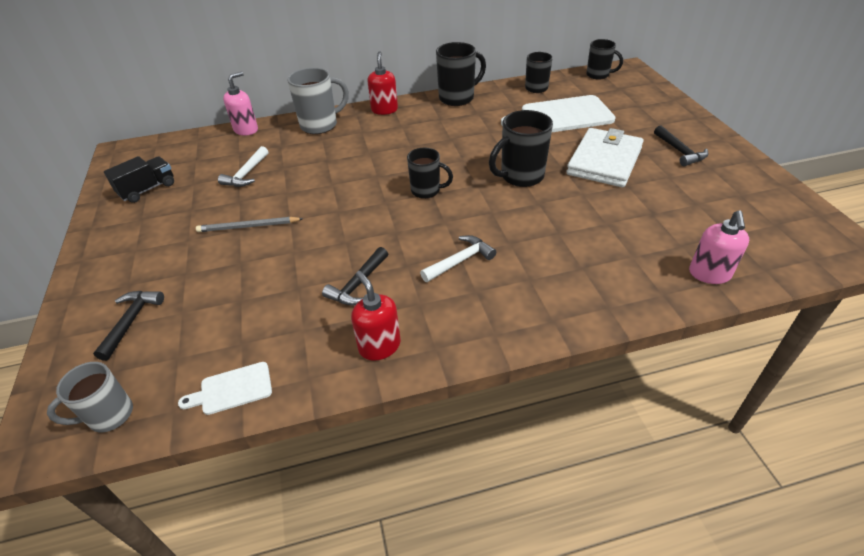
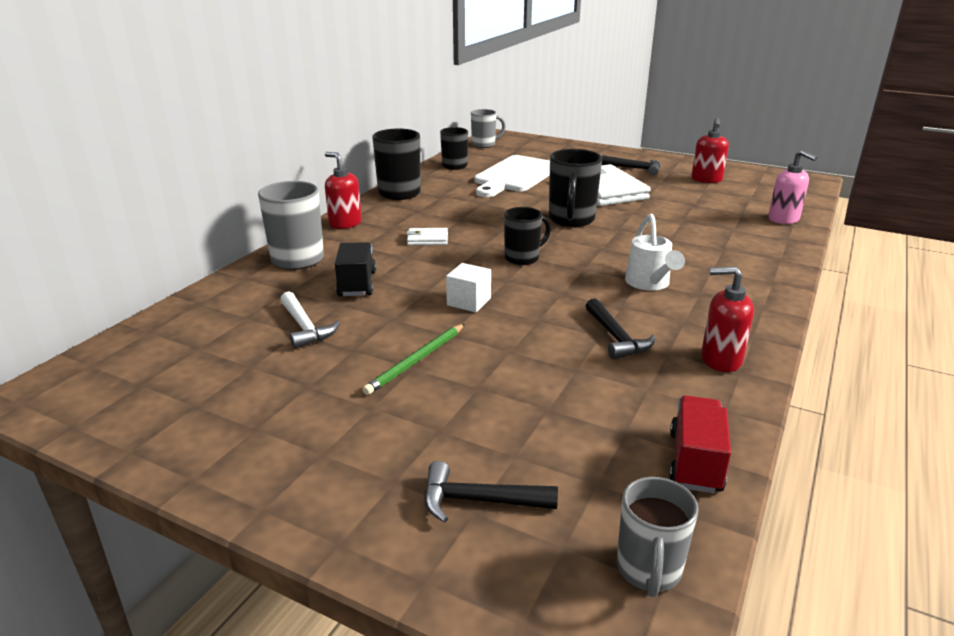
camera: 50 degrees left, 15 degrees down
(131, 321) = (479, 500): black hammer -> black hammer turned 45 degrees counterclockwise
(148, 189) = (191, 403): black truck -> black truck (357, 284)
(232, 389) = (695, 462): white cutting board -> red truck
(246, 130) = (206, 297): pink soap dispenser -> none
(248, 226) = (416, 361): grey pencil -> green pencil
(338, 205) = (469, 302): none -> white cube
(403, 145) = (427, 239): none -> white wallet
(460, 261) = (649, 284): white hammer -> white watering can
(598, 75) = (484, 145): black mug -> grey mug
(727, 194) = (706, 179): none -> red soap dispenser

